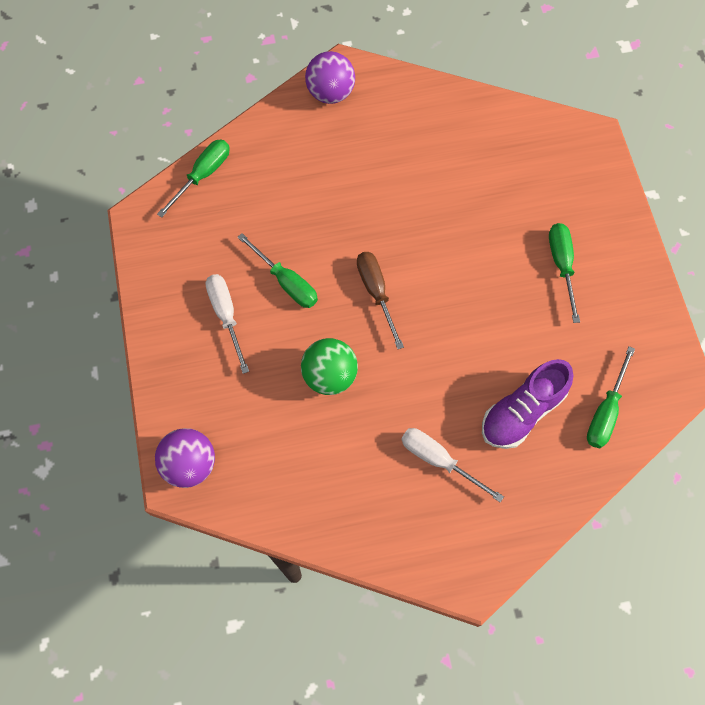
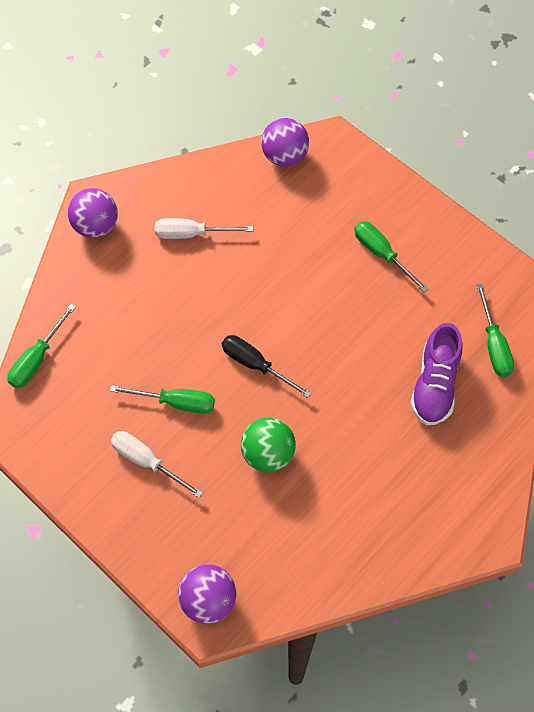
camera: 35 degrees left, 5 degrees down
(203, 175) = (37, 359): green screwdriver -> green screwdriver turned 150 degrees counterclockwise
(376, 293) = (255, 365): brown screwdriver -> black screwdriver
(439, 460) = (401, 463): white screwdriver -> white screwdriver (191, 234)
(538, 126) = (284, 156): none -> purple ball

